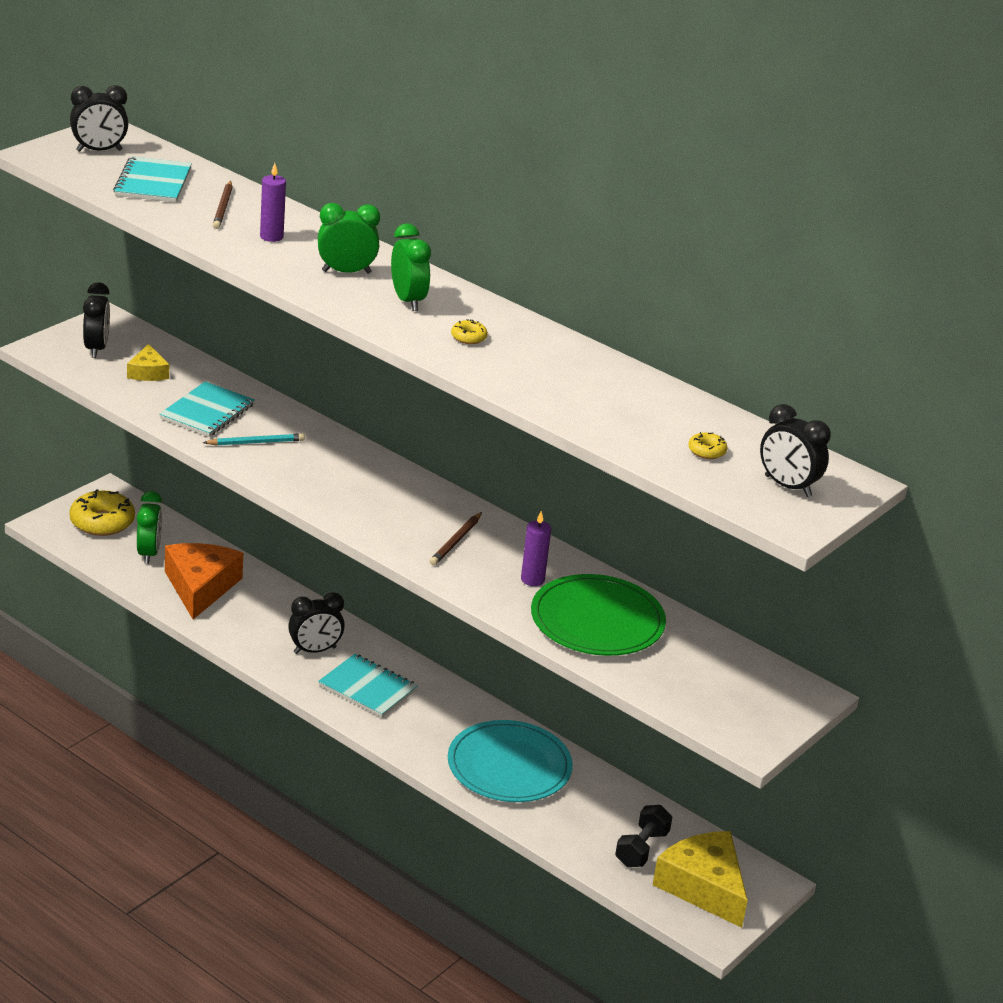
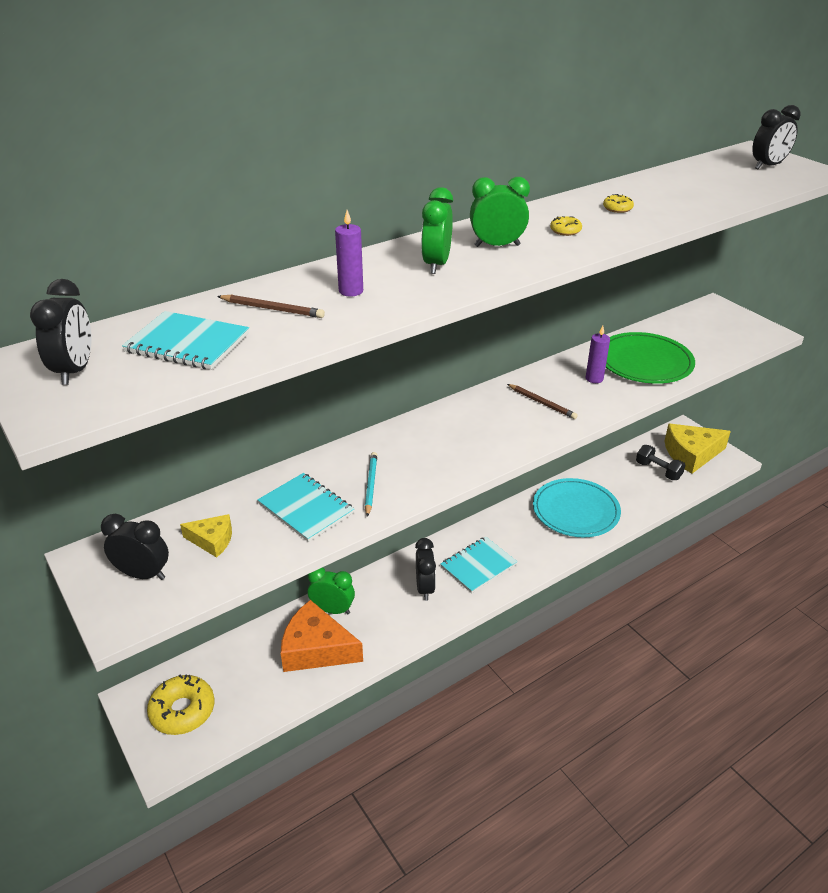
camera: 70 degrees left, 5 degrees up
(149, 553) = (250, 680): green clock -> green clock (332, 610)
(706, 451) = (729, 180): yellow donut -> yellow donut (617, 208)

